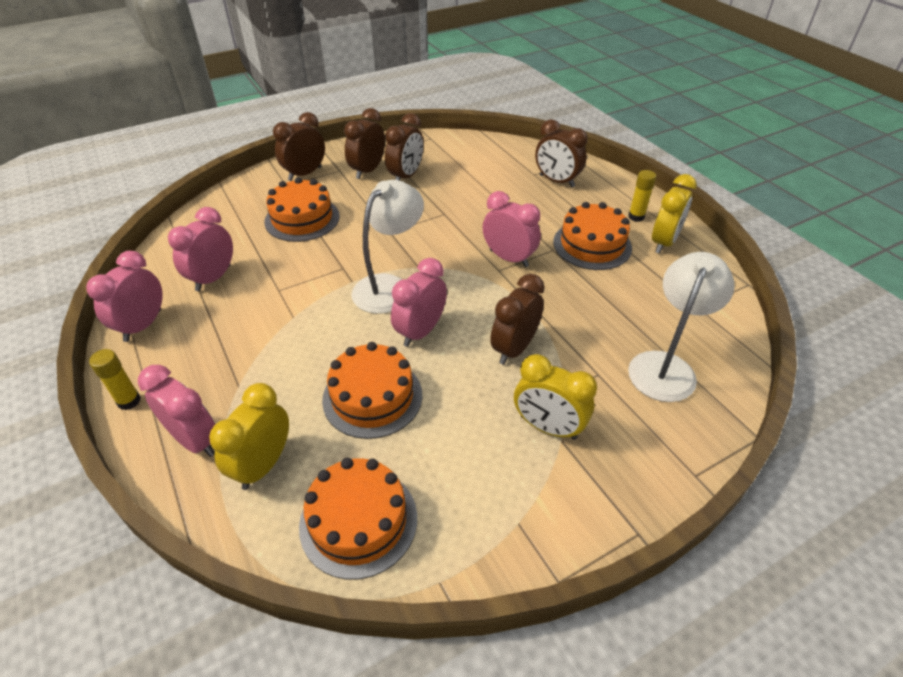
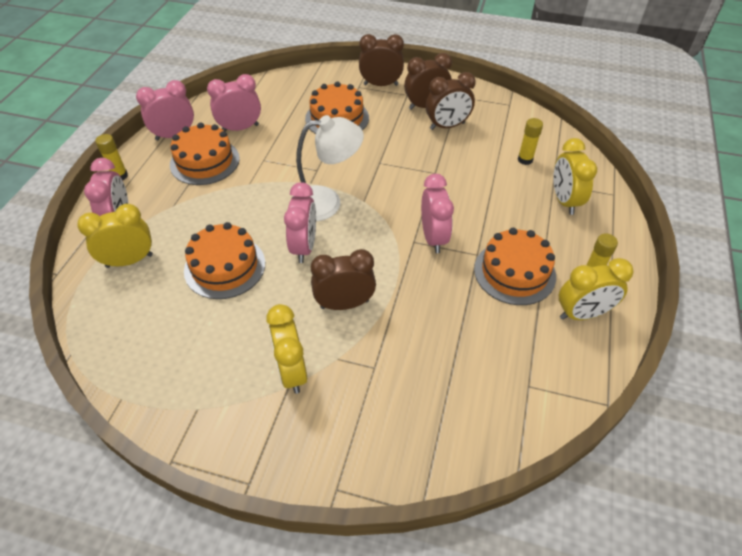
camera: 45 degrees right, 5 degrees up
(358, 521) = (129, 330): orange cake -> orange cake (205, 161)
(420, 332) = (304, 247): pink clock -> pink clock turned 105 degrees clockwise
(494, 169) = (525, 160): none -> yellow glue stick
(556, 181) = (564, 201): brown clock -> yellow clock
(665, 366) = (431, 404): white lamp -> none

